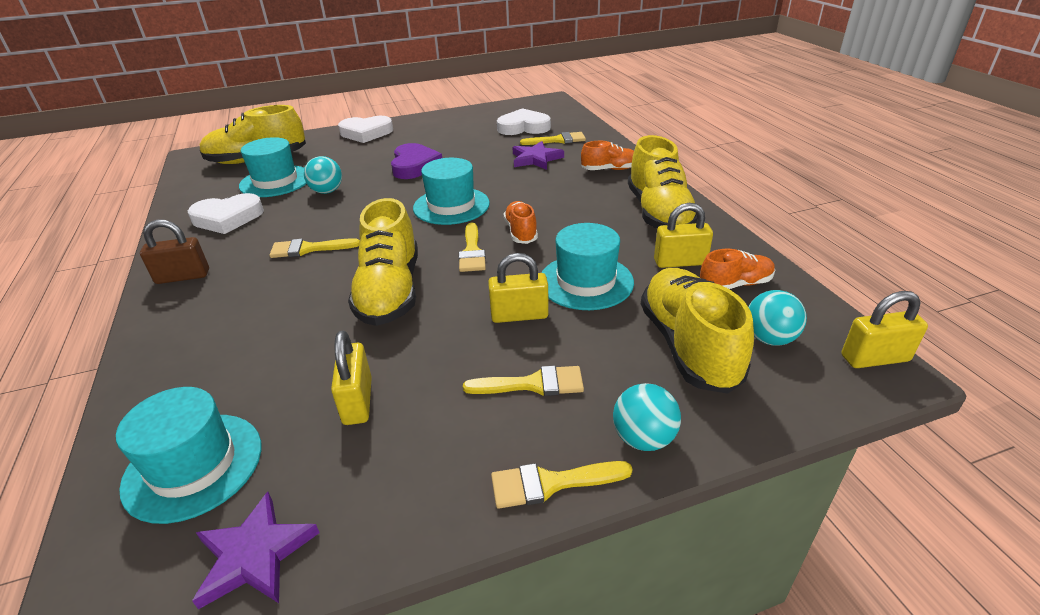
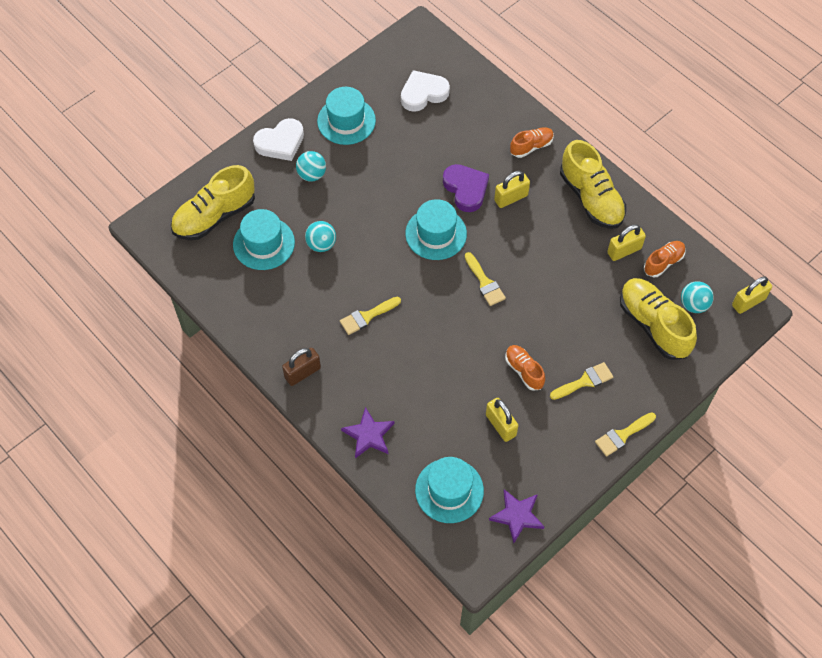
camera: 25 degrees left, 25 degrees up
(228, 218) = (270, 302): white heart -> none
(390, 291) = (457, 339): yellow shoe -> none
(414, 166) = (367, 186): purple heart -> purple heart (466, 189)
(519, 315) = (549, 332): yellow padlock -> yellow padlock (511, 198)
(521, 232) = (506, 250): orange shoe -> orange shoe (524, 371)
(536, 159) = (464, 146): purple star -> purple star (369, 435)
(558, 140) = (466, 109): yellow brush -> none
(586, 282) = (574, 289): turquoise hat -> turquoise hat (346, 121)
(643, 438) = (653, 395): turquoise ball -> turquoise ball (312, 175)

